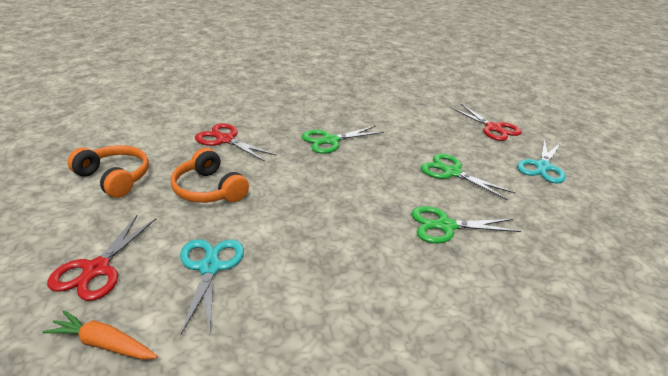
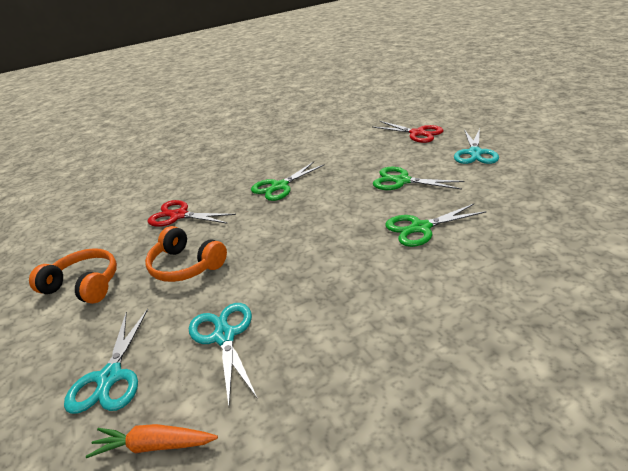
camera: 10 degrees left, 0 degrees up
(96, 269) = (110, 377): red scissors -> turquoise scissors

